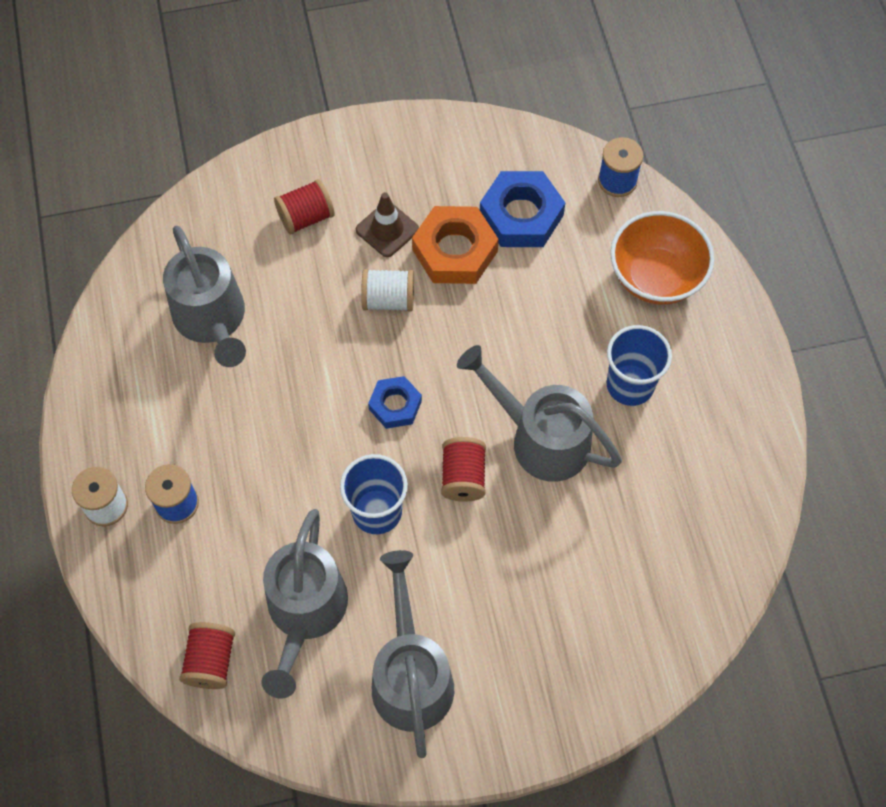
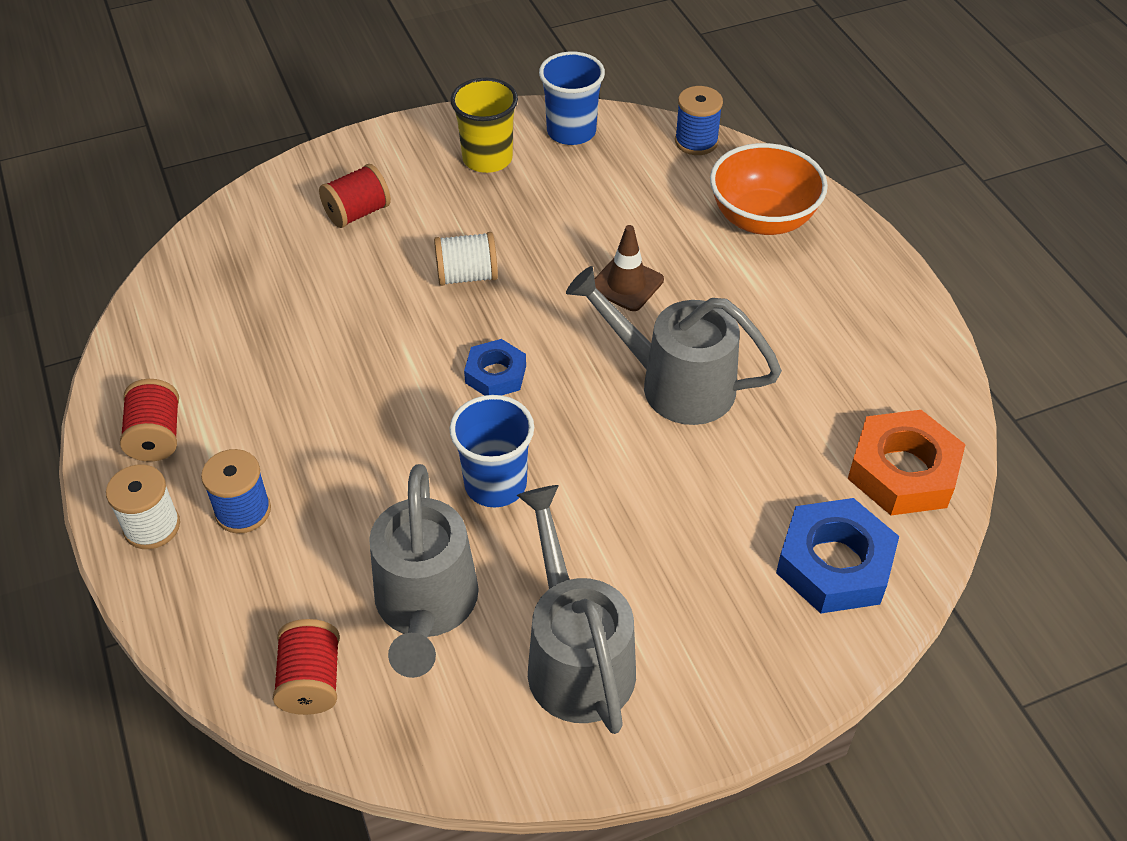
camera: 10 degrees left, 15 degrees down
(212, 321) = (263, 321): grey watering can -> none
(387, 229) = (452, 213): brown traffic cone -> brown traffic cone (626, 284)
(427, 173) = (487, 158): none -> yellow cup
(455, 251) = (533, 222): orange nut -> orange nut (903, 471)
(463, 477) = (592, 434): red spool -> red spool (156, 436)
(521, 215) = (599, 183): blue nut -> blue nut (834, 564)
(630, 385) = (763, 319): blue cup -> blue cup (571, 131)

